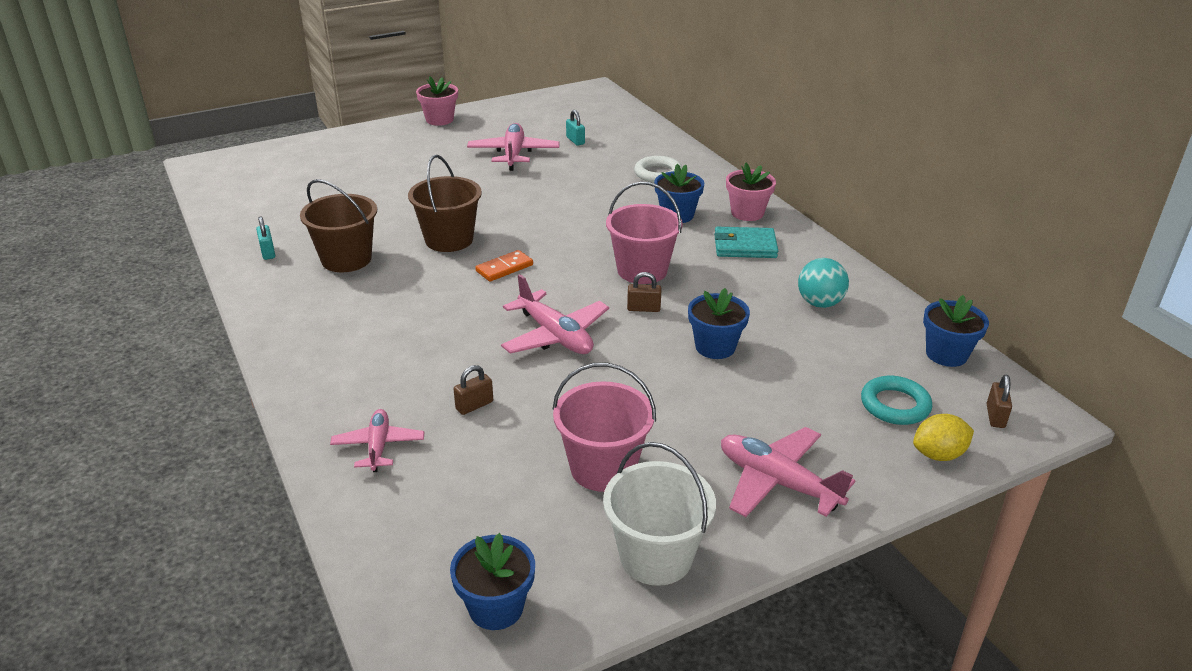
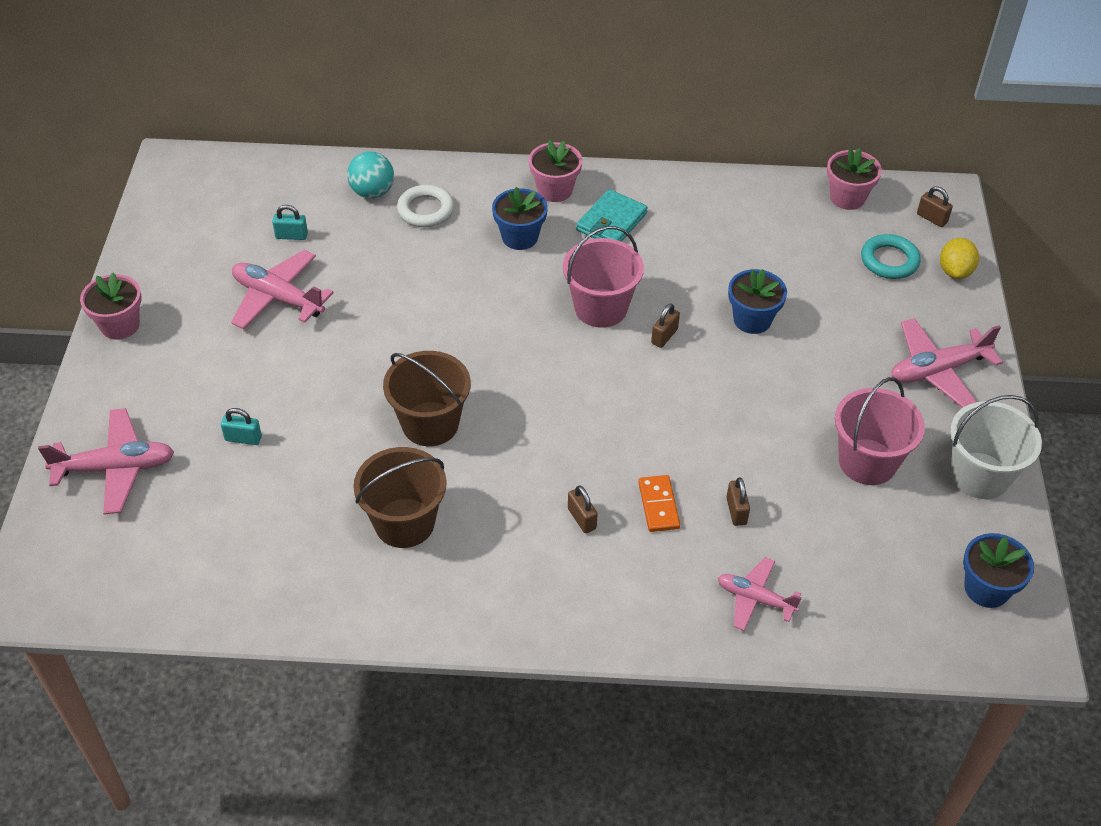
camera: 60 degrees left, 15 degrees up
(268, 252) = (332, 589): turquoise padlock -> turquoise padlock (243, 438)
(405, 330) = (581, 519): none -> brown padlock
(504, 268) = (521, 403): orange domino -> orange domino (658, 505)
(555, 335) = (666, 414): pink plane -> pink plane (115, 468)
(819, 303) = (733, 225): turquoise ball -> turquoise ball (372, 192)
(946, 354) = (847, 197): blue flower pot -> pink flower pot

